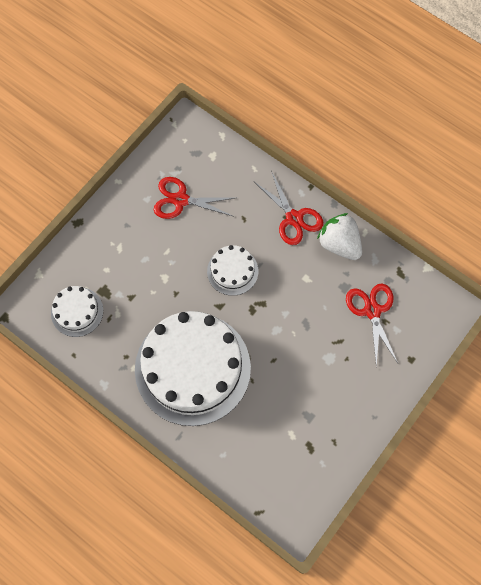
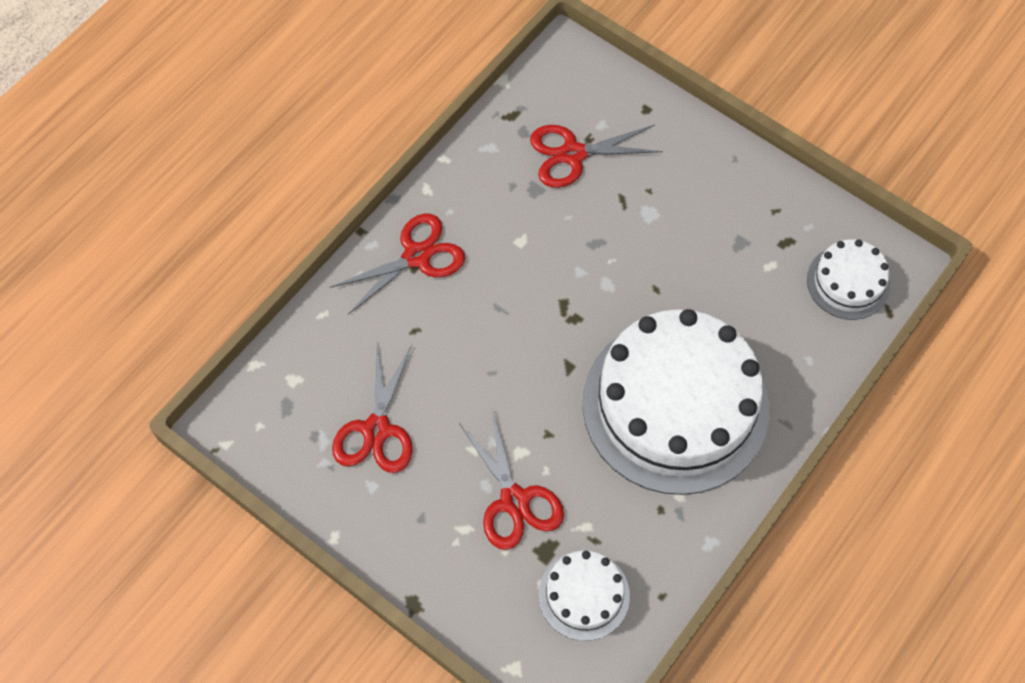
camera: 90 degrees left, 5 degrees down
(135, 274) = (514, 500): none -> red scissors
(232, 271) = (508, 347): white cake -> white cake (848, 282)
(339, 244) = (463, 193): white strawberry -> none

